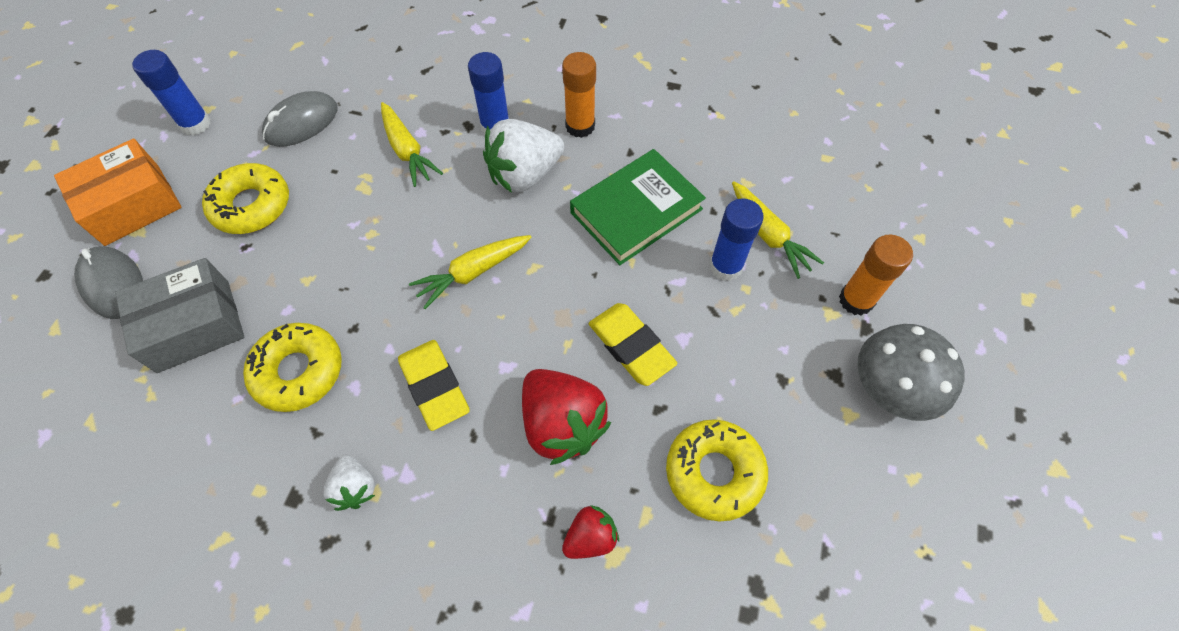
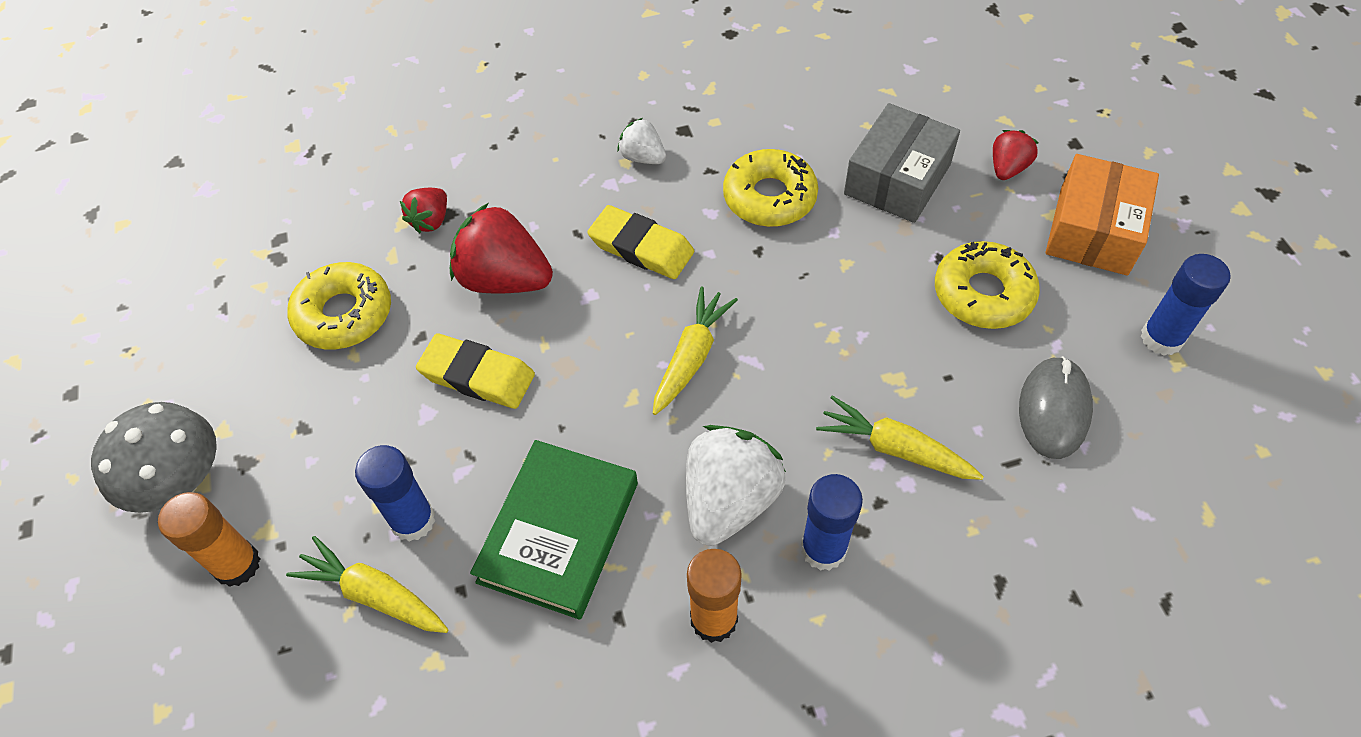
camera: 150 degrees right, 5 degrees down
(113, 284) = (1007, 168): grey mouse -> red strawberry

